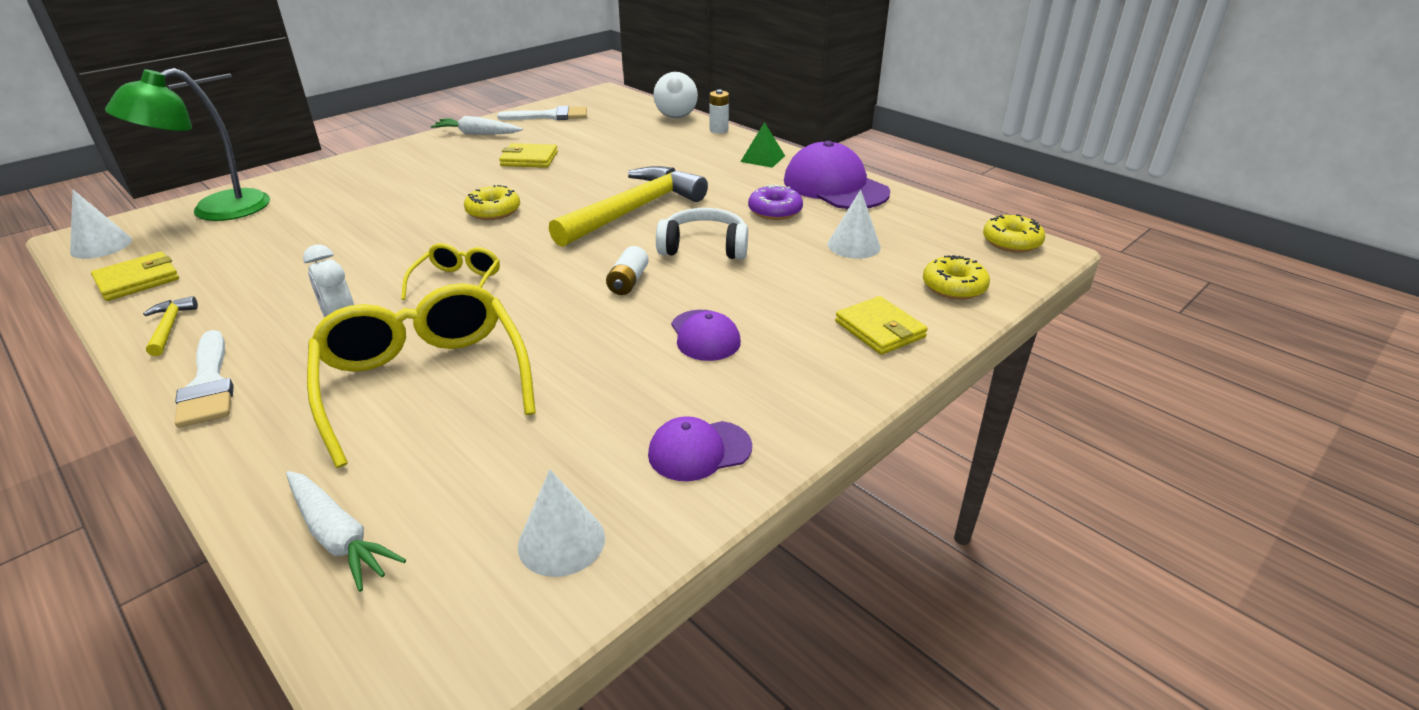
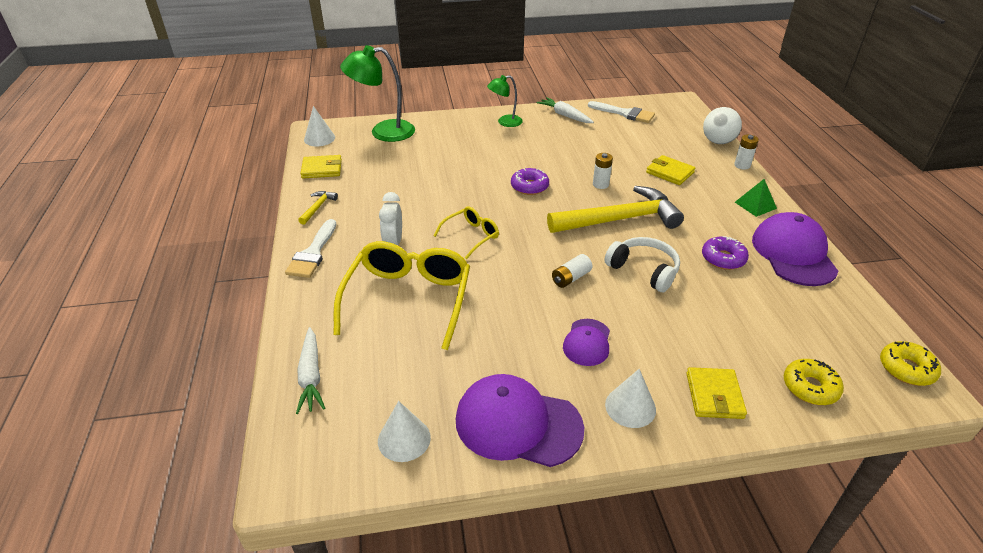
camera: 35 degrees right, 5 degrees up
(401, 158) = (505, 122): none -> green lamp
(493, 211) = (529, 187): yellow donut -> purple donut
(529, 159) = (582, 149): yellow wallet -> yellow wallet (670, 172)
(581, 185) = (600, 184): none -> white battery
(699, 451) = (518, 424): purple cap -> purple cap, size x1.81
(853, 245) = (759, 315): white cone -> white cone (630, 407)

